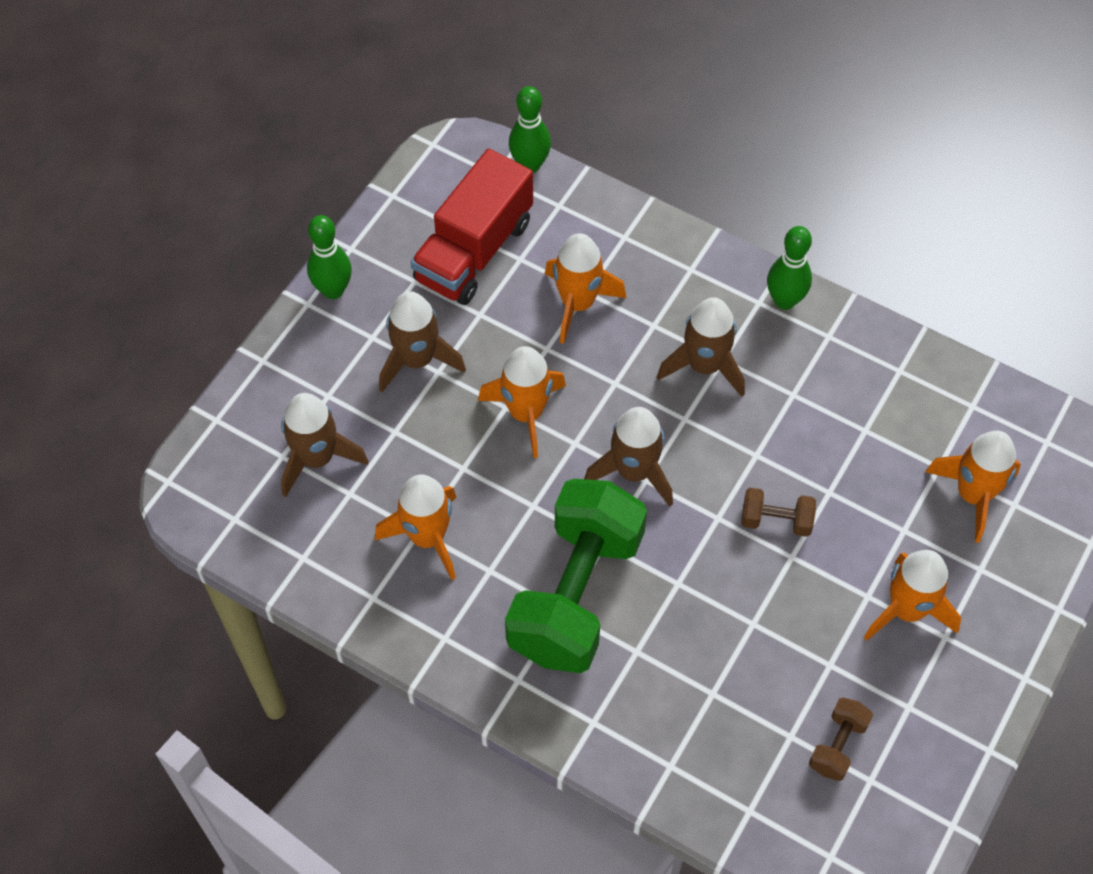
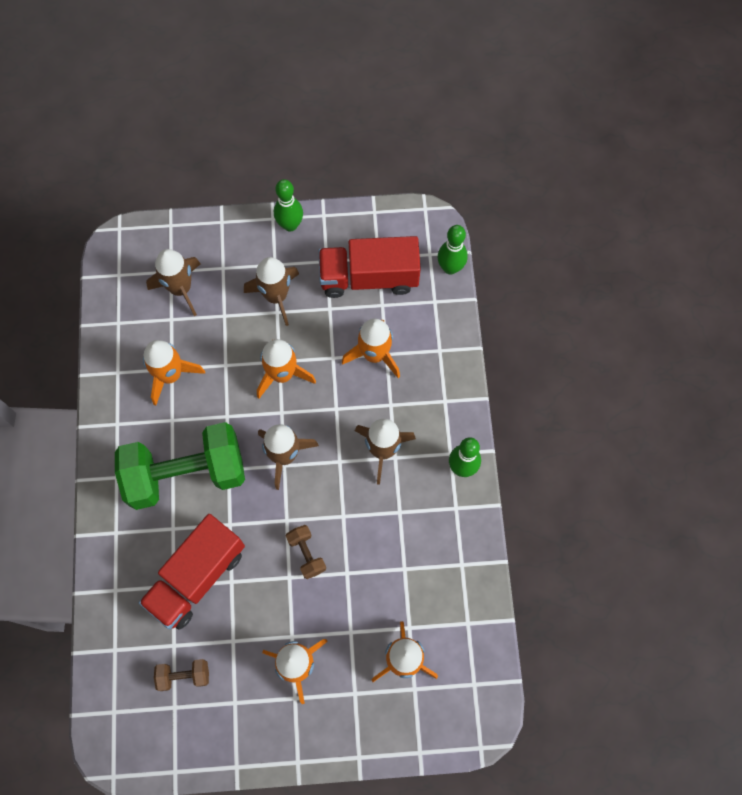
camera: 55 degrees right, 10 degrees up
(720, 658) = (197, 577): none -> red truck

